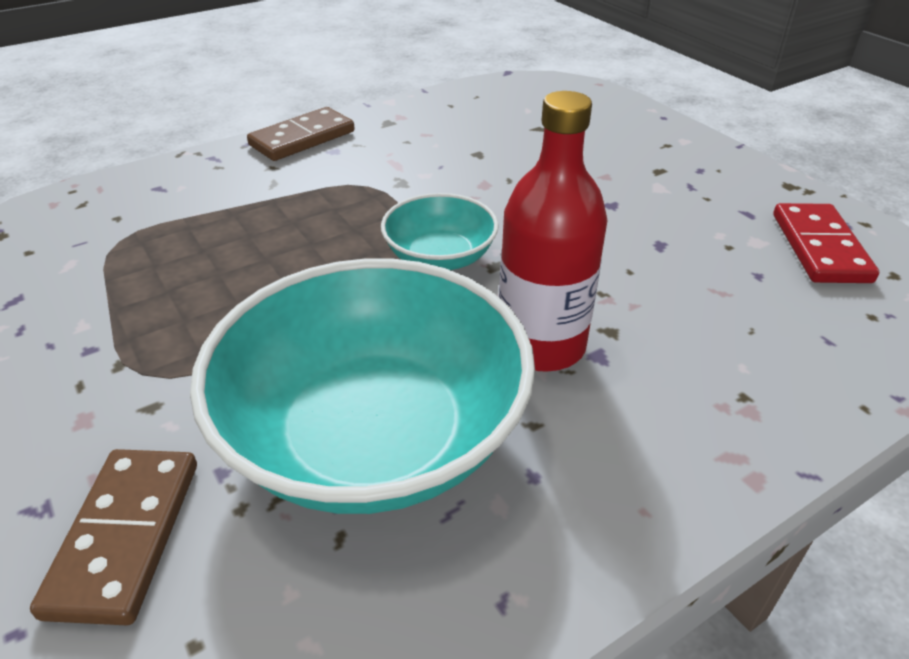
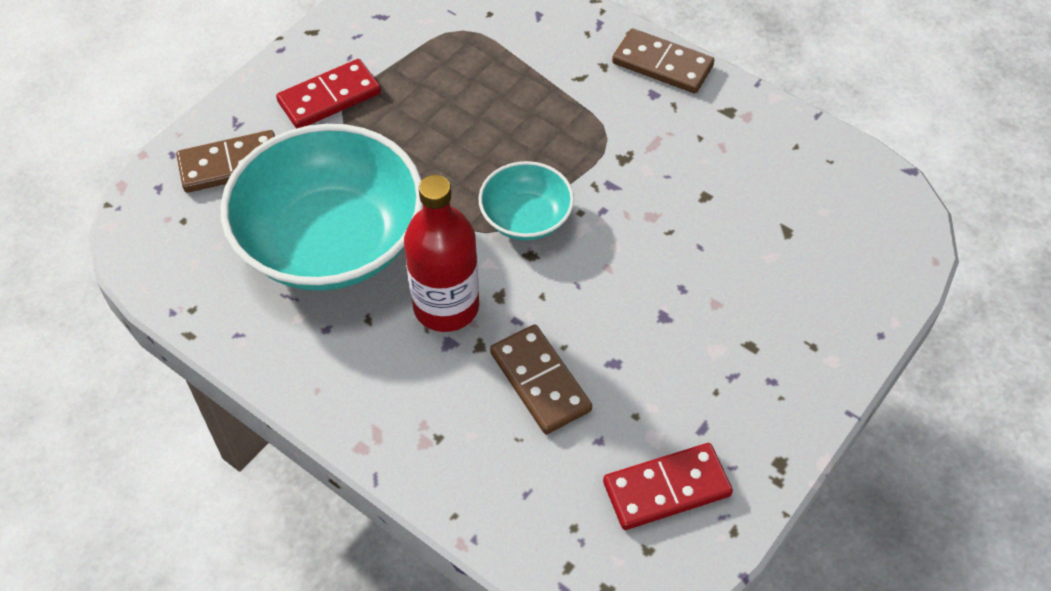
camera: 70 degrees right, 15 degrees up
(103, 380) = (329, 97): none -> red domino
(674, 297) = (540, 381): none -> brown domino

